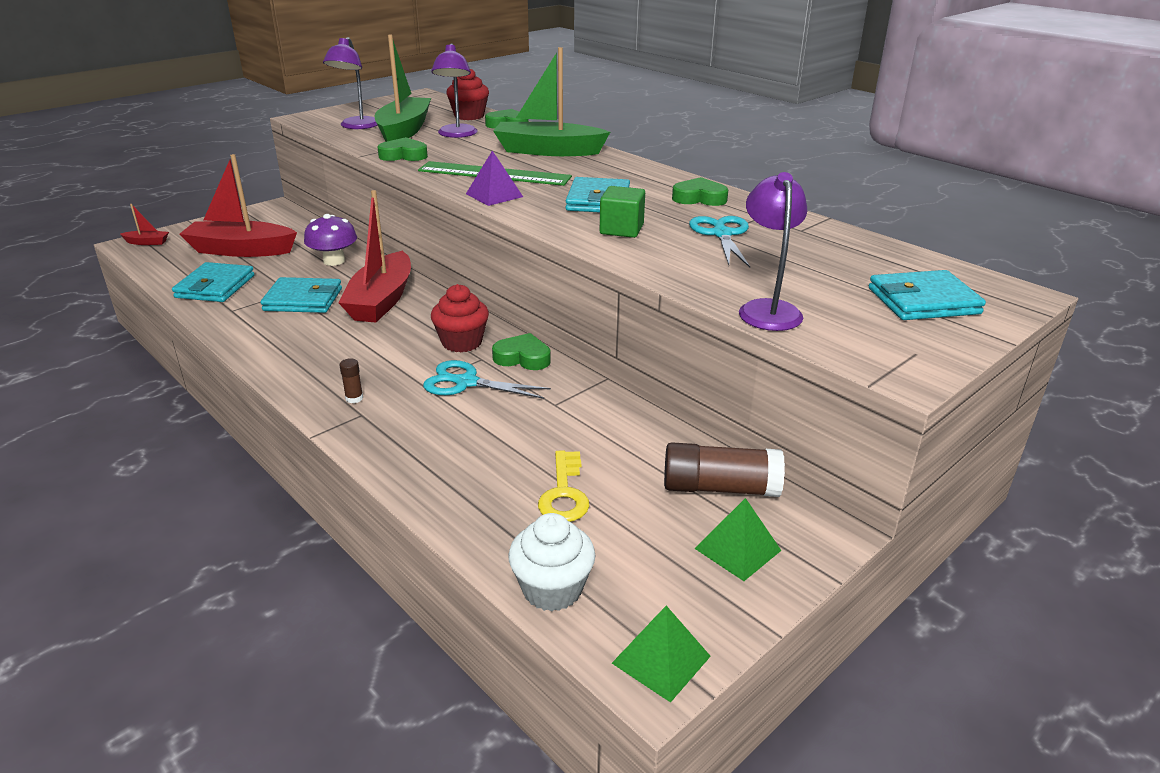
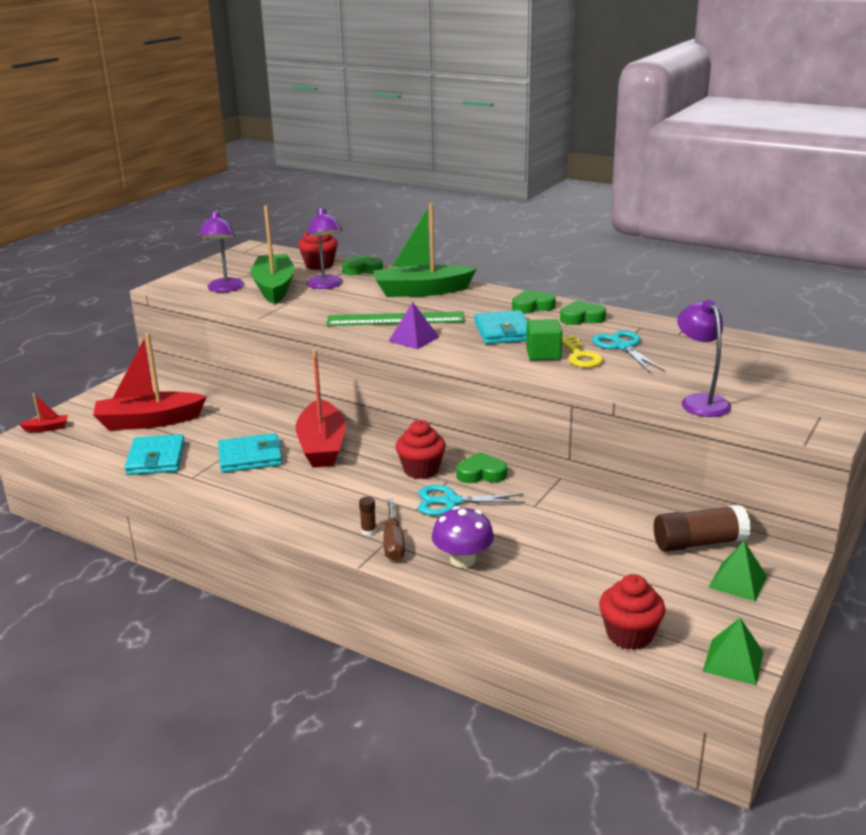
camera: 15 degrees left, 5 degrees down
(334, 261) = (247, 417): purple mushroom -> purple mushroom (463, 560)
(369, 417) = (393, 543): none -> brown screwdriver
(403, 155) = (298, 312): green heart -> green heart (532, 306)
(552, 589) = (629, 635): white cupcake -> red cupcake
(564, 493) = (590, 569): yellow key -> yellow key (580, 356)
(923, 301) = (801, 377): turquoise wallet -> none

